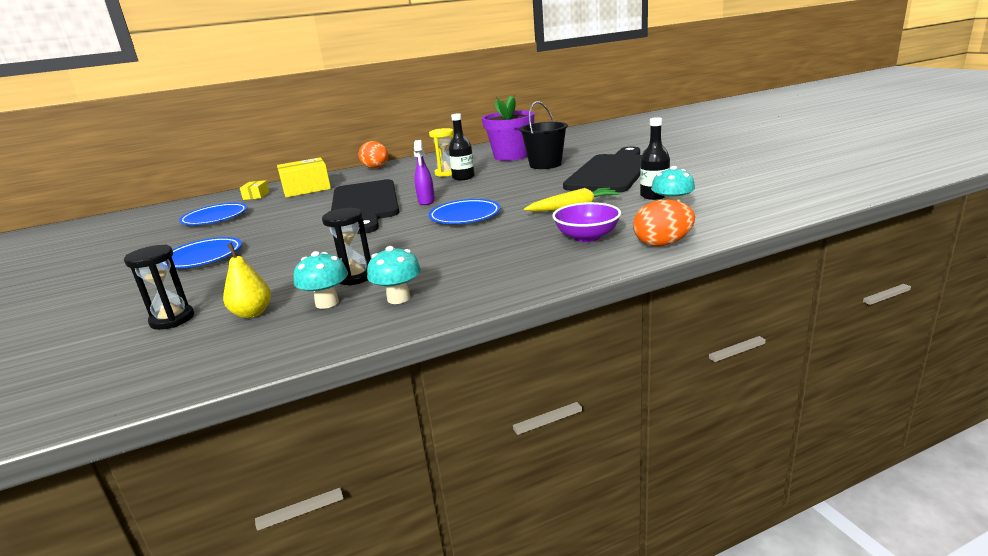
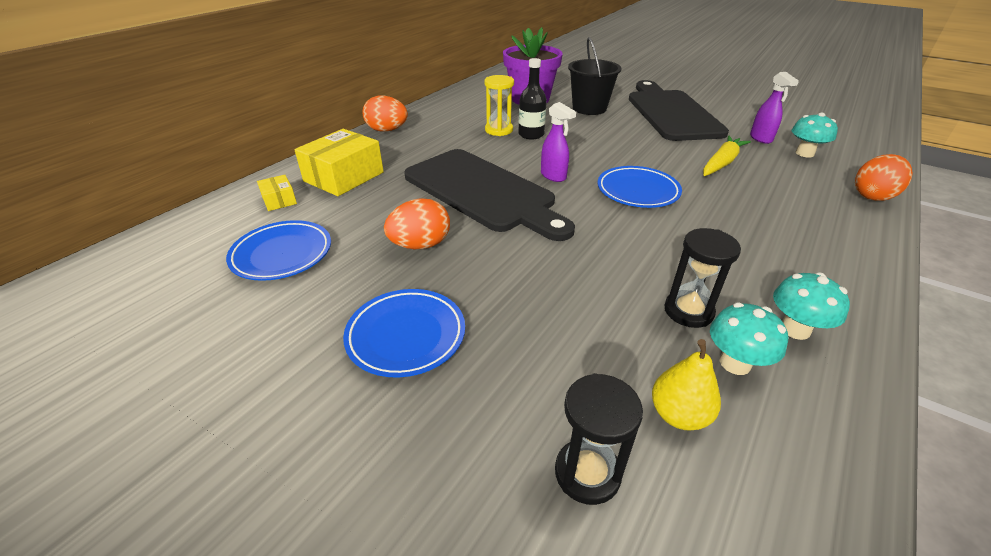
camera: 35 degrees left, 15 degrees up
(281, 224) = (420, 245): none -> orange egg
(587, 237) = (801, 199): purple bowl -> none
(654, 196) = (761, 138): black bottle -> purple spray bottle

